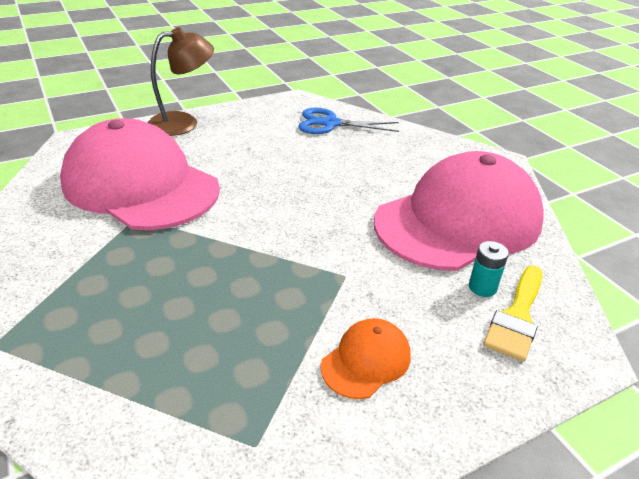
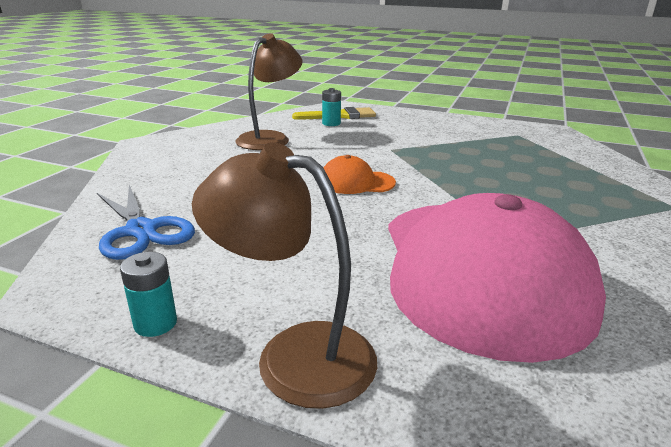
camera: 130 degrees left, 10 degrees down
(245, 109) = (155, 323): none -> turquoise battery
(366, 360) = (434, 131): orange cap -> orange cap (356, 182)
(458, 221) = (270, 138): pink cap -> brown lamp

